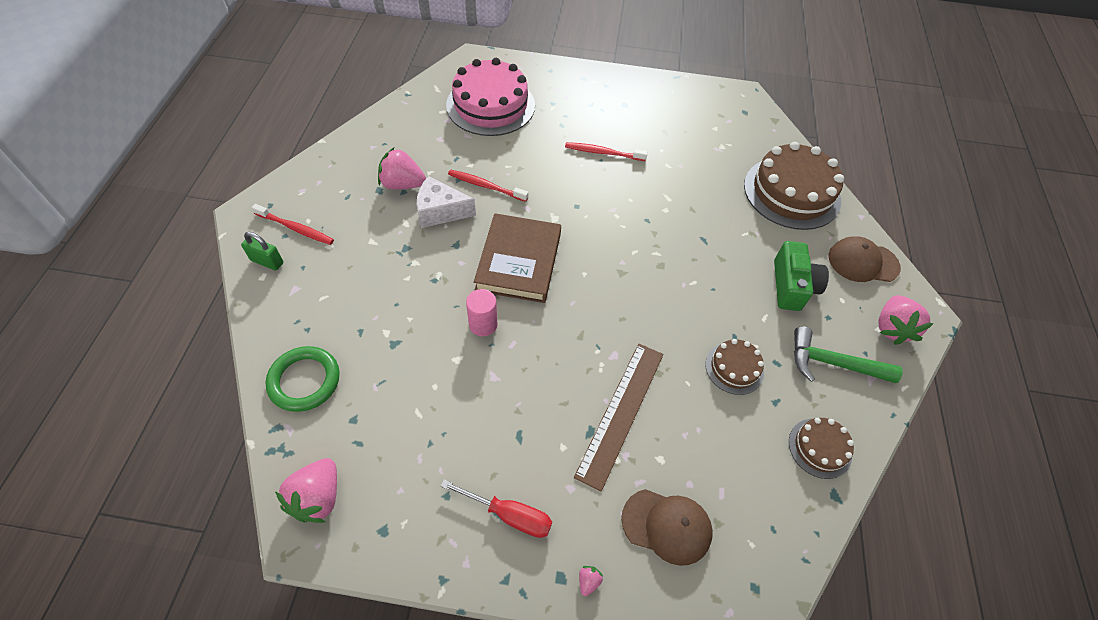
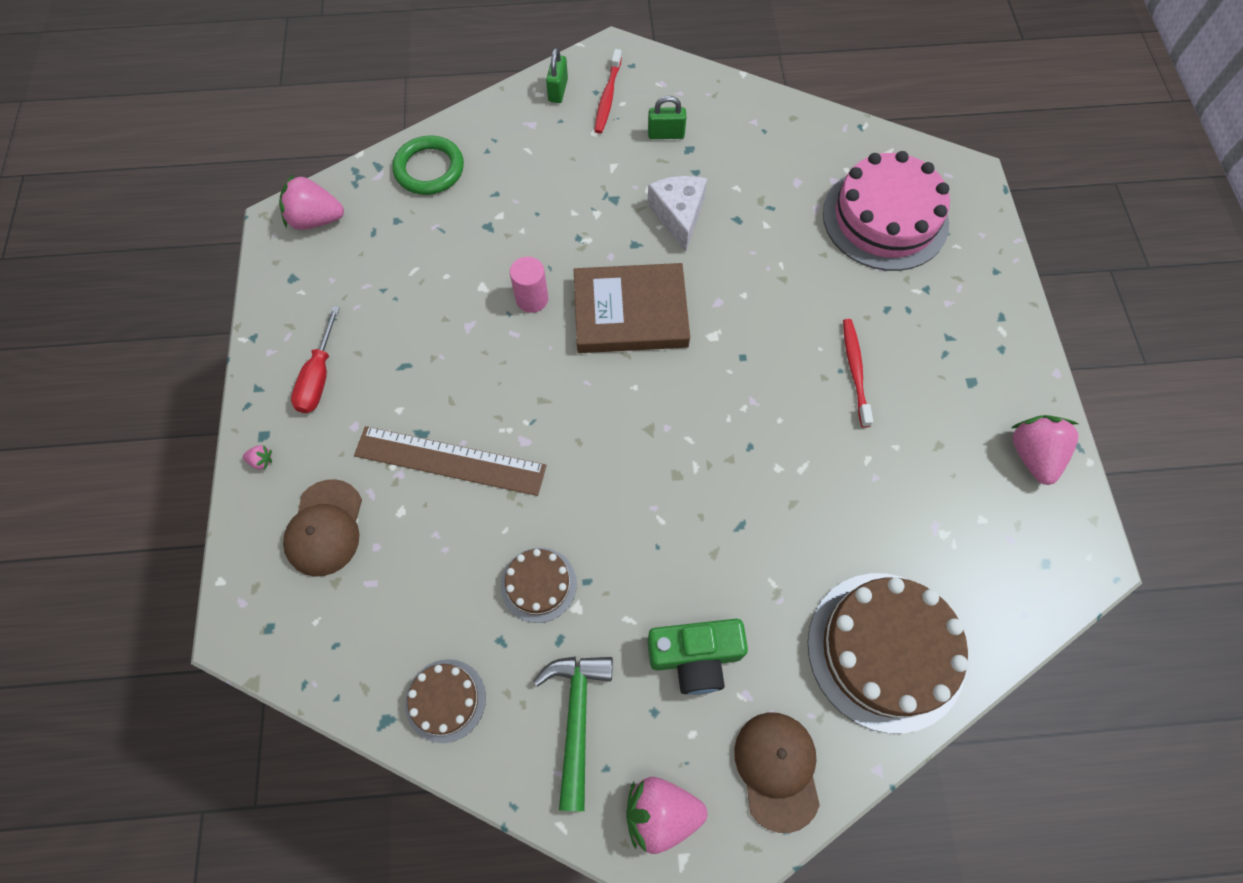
camera: 80 degrees right, 10 degrees up
(357, 200) = (666, 134): none -> green padlock
(402, 184) = (706, 167): pink strawberry -> pink strawberry (1032, 455)
(485, 186) = (737, 249): red toothbrush -> none

